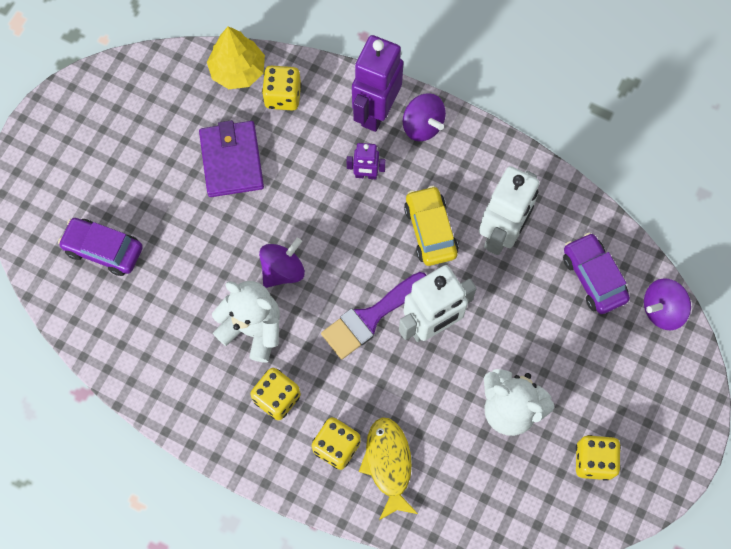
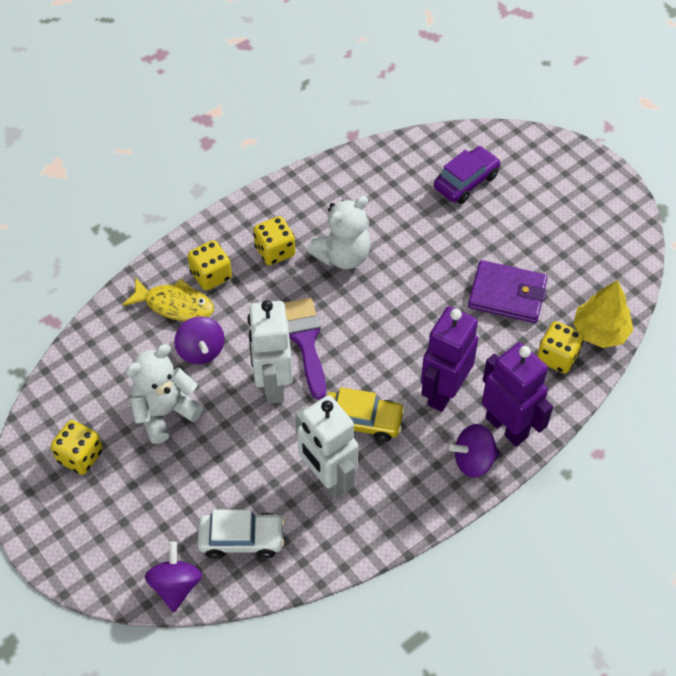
camera: 115 degrees right, 15 degrees down
(283, 270) = (383, 295): purple spinning top -> purple spinning top (201, 351)
(366, 175) = (443, 392): purple robot -> purple robot, size x1.99
(593, 277) = (242, 539): purple car -> white car

